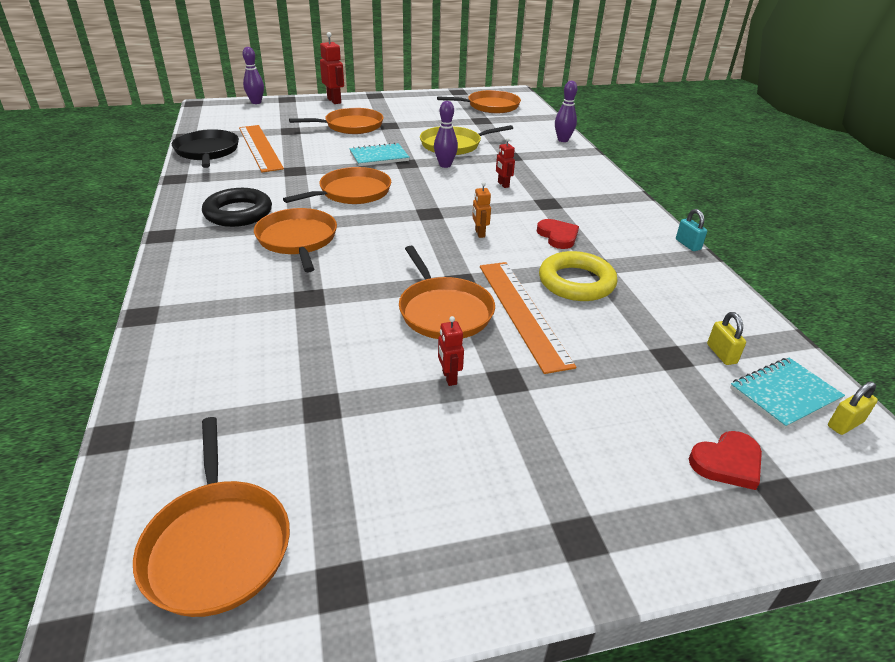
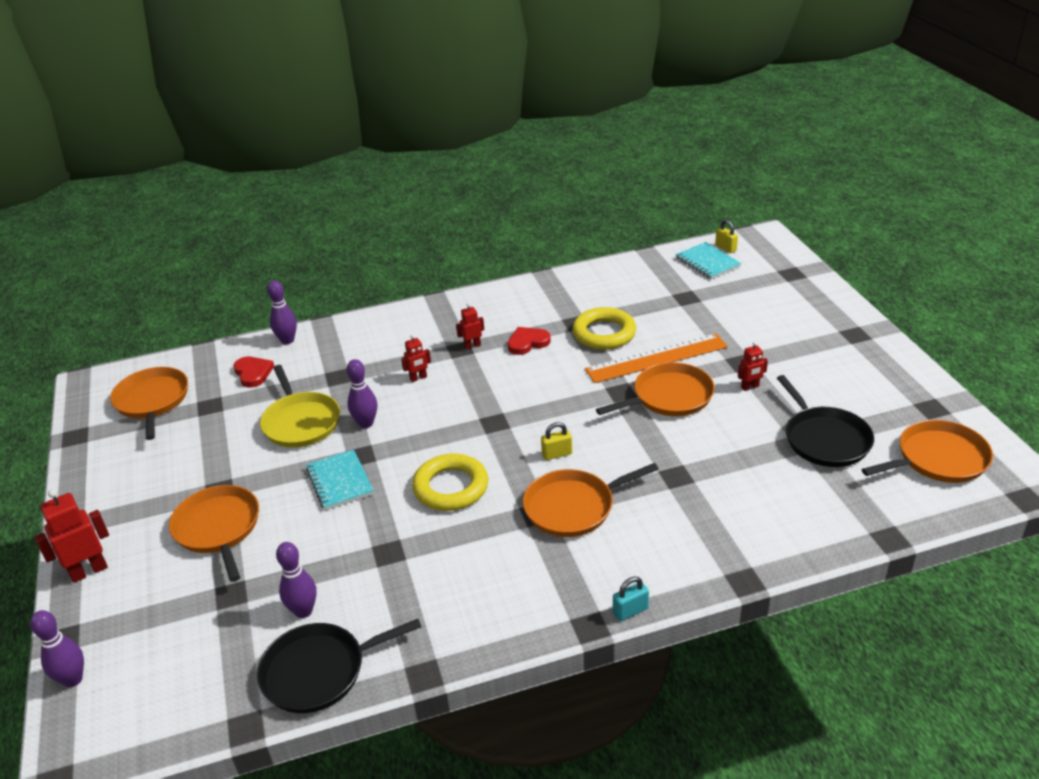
camera: 90 degrees left, 0 degrees up
(238, 213) = (520, 573): black ring -> none
(260, 147) = (303, 611): orange ruler -> purple bowling pin
(318, 424) = (824, 439): none -> black pan
(352, 192) = (451, 487): orange pan -> yellow ring
(479, 233) = (532, 387): orange robot -> none
(553, 209) = (472, 346): none -> red robot
(688, 244) = (528, 279): turquoise padlock -> turquoise padlock (630, 611)
(721, 354) = (675, 279): yellow padlock -> yellow padlock (557, 454)
(727, 462) = (776, 287): red heart -> red heart (253, 373)

